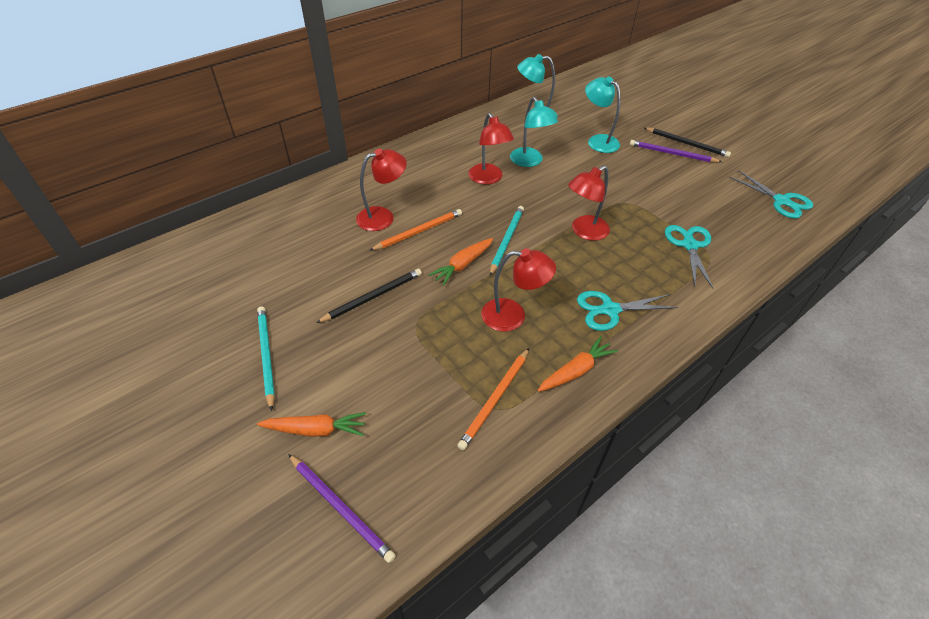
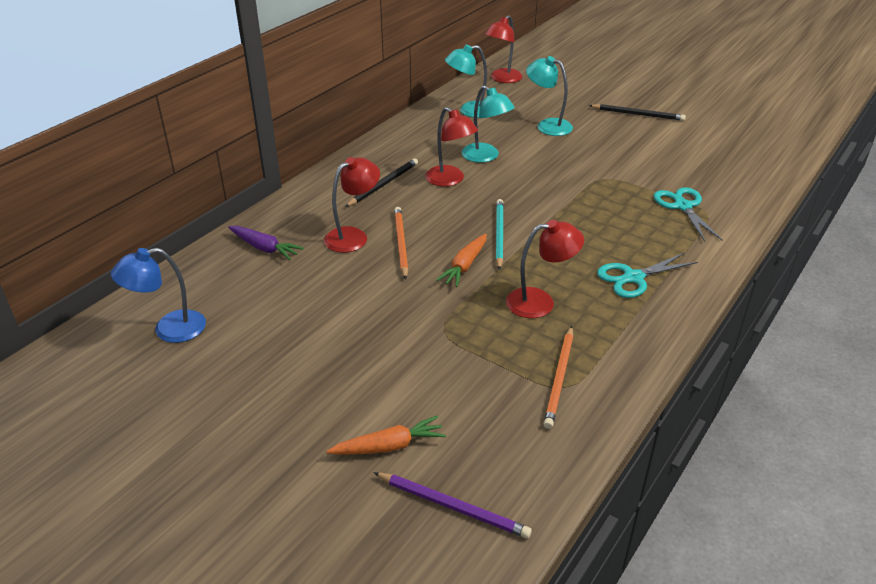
camera: 15 degrees left, 10 degrees down
(198, 272) = (169, 329): none -> blue lamp
(266, 355) = (296, 392): turquoise pencil -> none
(307, 213) = (264, 248): none -> purple carrot
(373, 297) = (384, 314): black pencil -> black pencil (383, 184)
(419, 231) = (401, 243): orange pencil -> orange pencil turned 45 degrees counterclockwise
(576, 371) = (626, 337): orange carrot -> none
(584, 232) = (574, 212): red lamp -> red lamp (502, 79)
(672, 154) = (628, 126): purple pencil -> none
(782, 201) = (751, 152): turquoise scissors -> none

